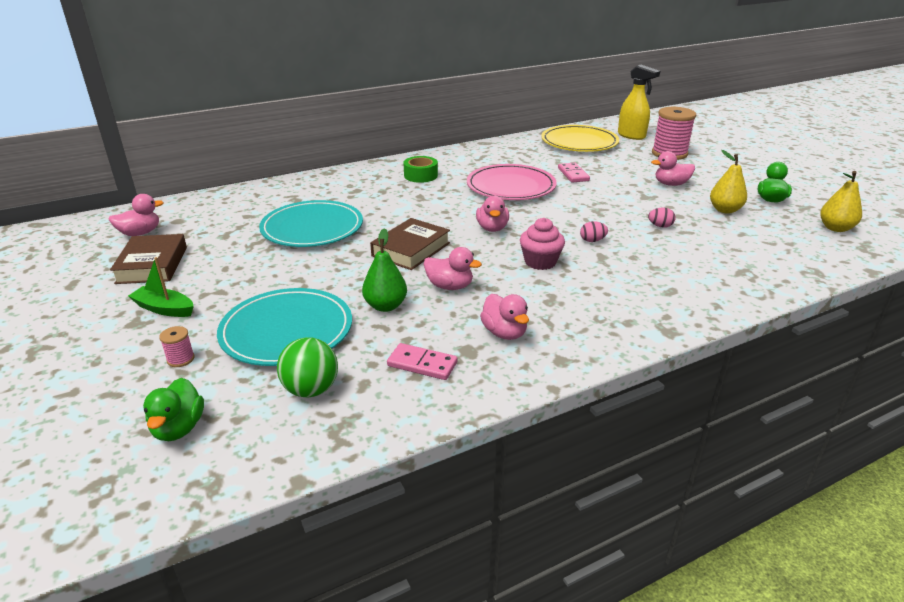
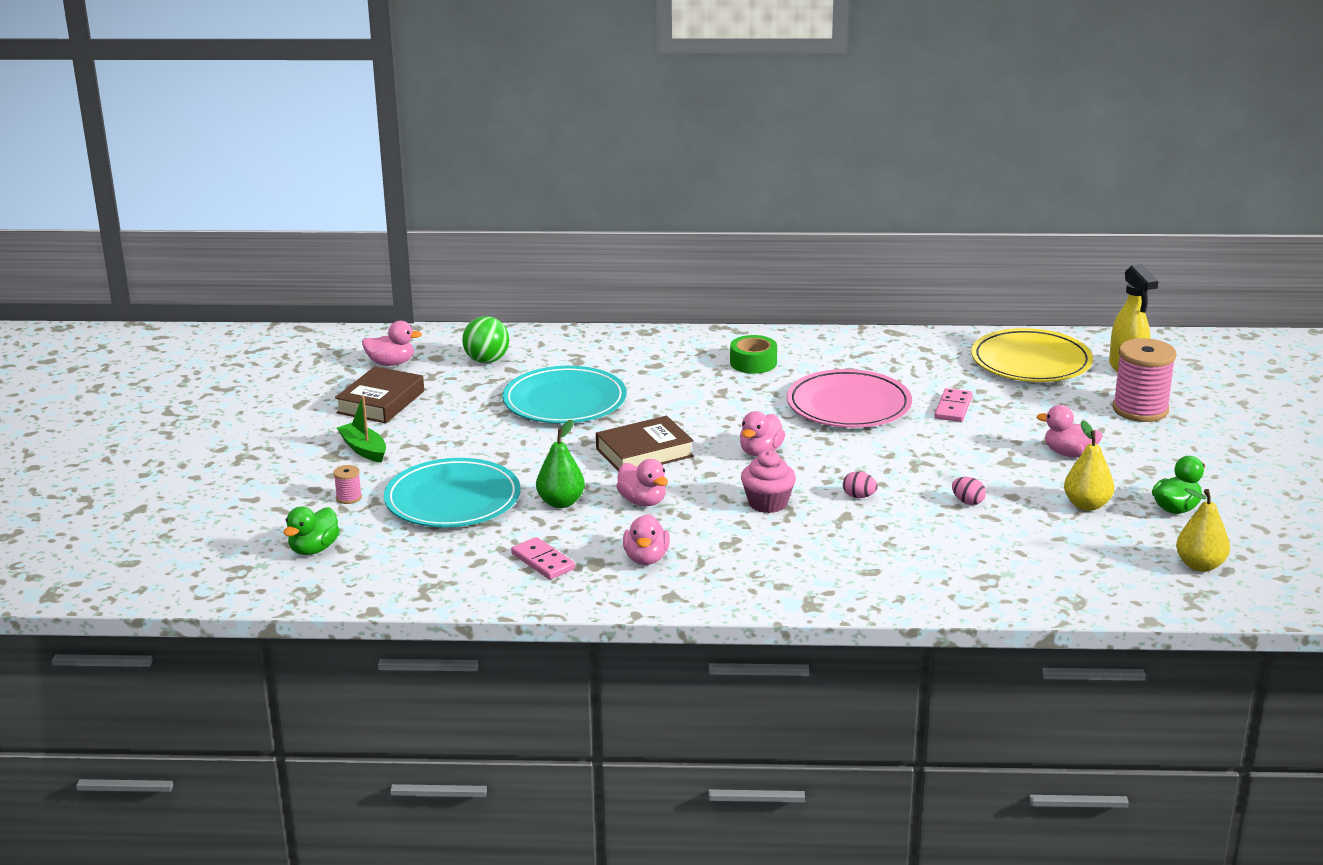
camera: 30 degrees right, 5 degrees down
(311, 390) = (433, 553): green ball -> green ball (487, 361)

